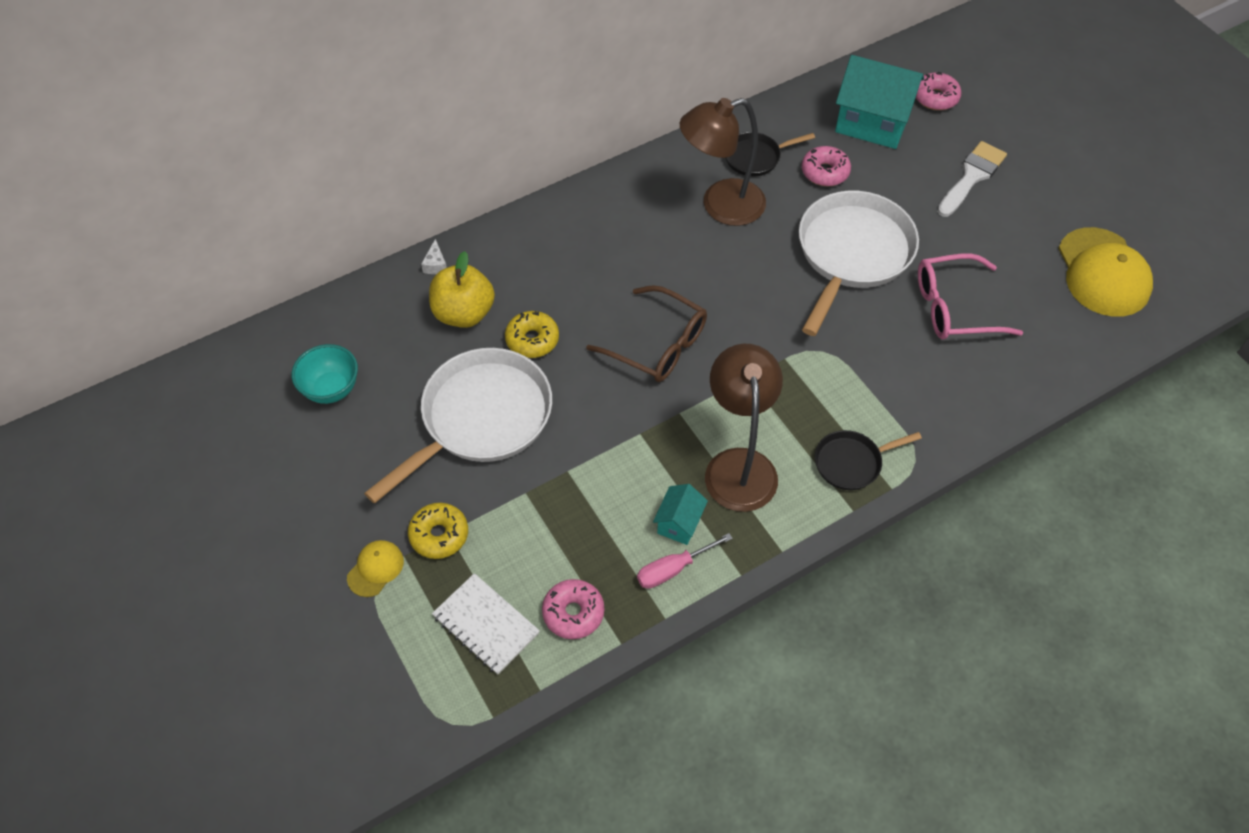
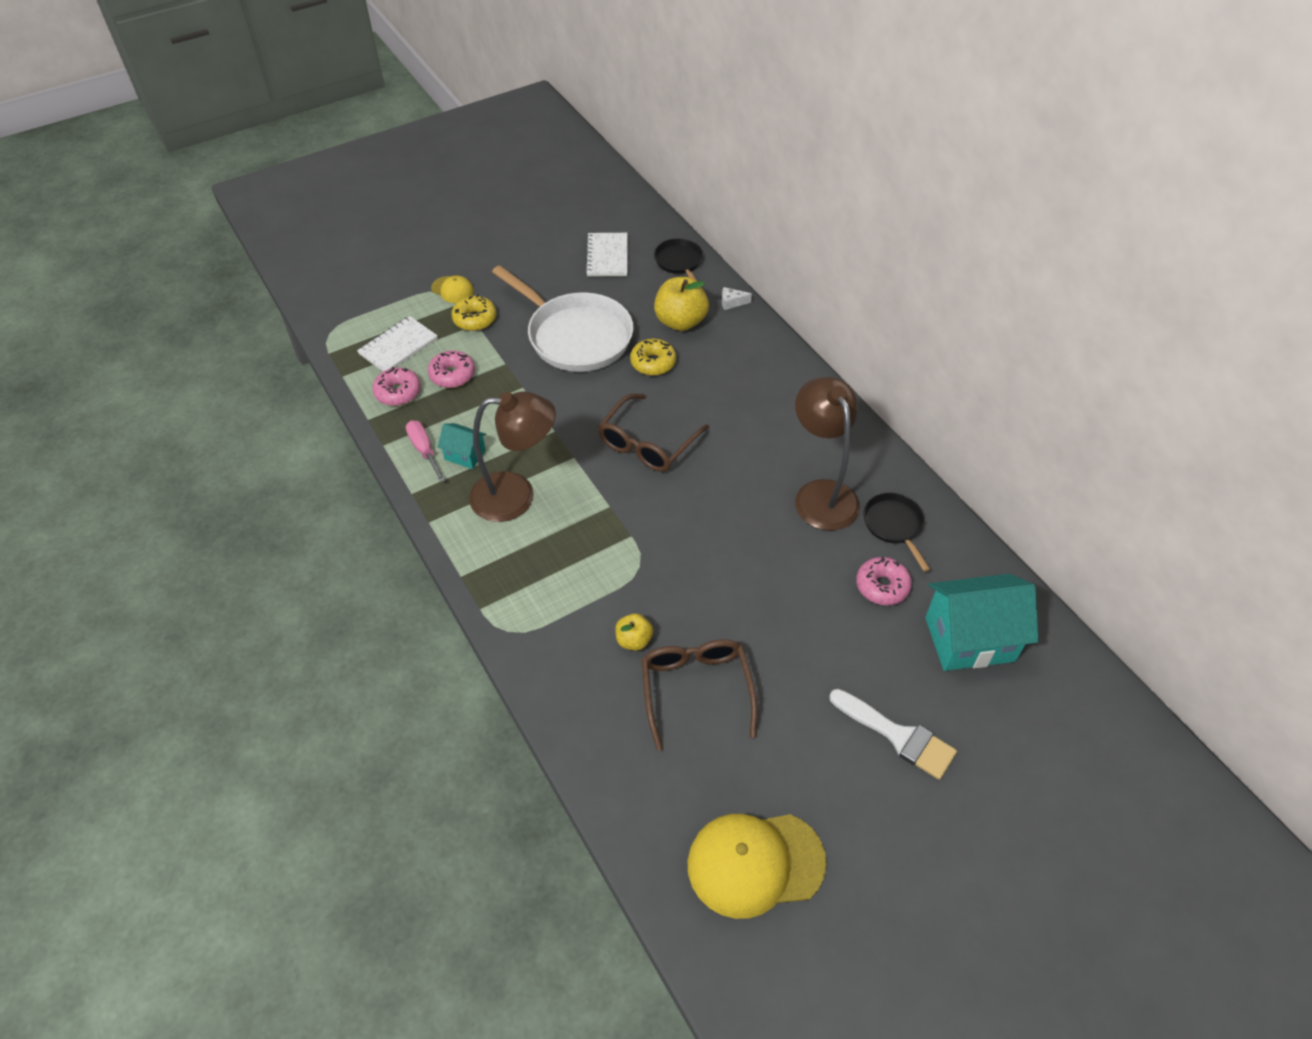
camera: 90 degrees right, 5 degrees down
(331, 389) = (607, 256): turquoise bowl -> white notebook
(852, 254) = (765, 601): white pan -> none
(852, 462) = (511, 579): black pan -> black pan (679, 263)
(872, 123) = (969, 639): turquoise house -> turquoise house turned 60 degrees clockwise
(909, 354) = (634, 640): none -> yellow apple
(935, 98) = (1030, 713): pink donut -> pink donut (452, 375)
(954, 307) = (696, 690): pink glasses -> brown glasses

